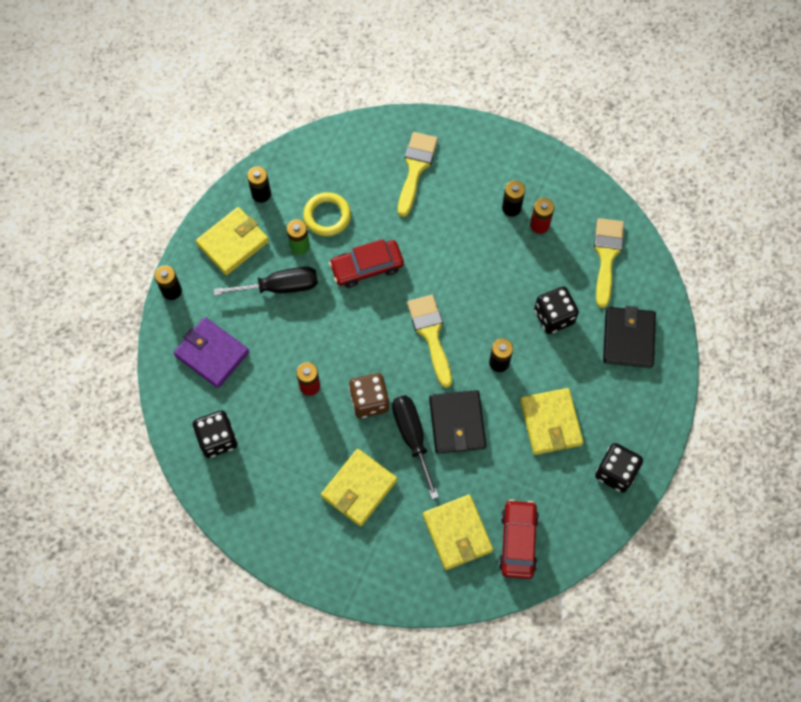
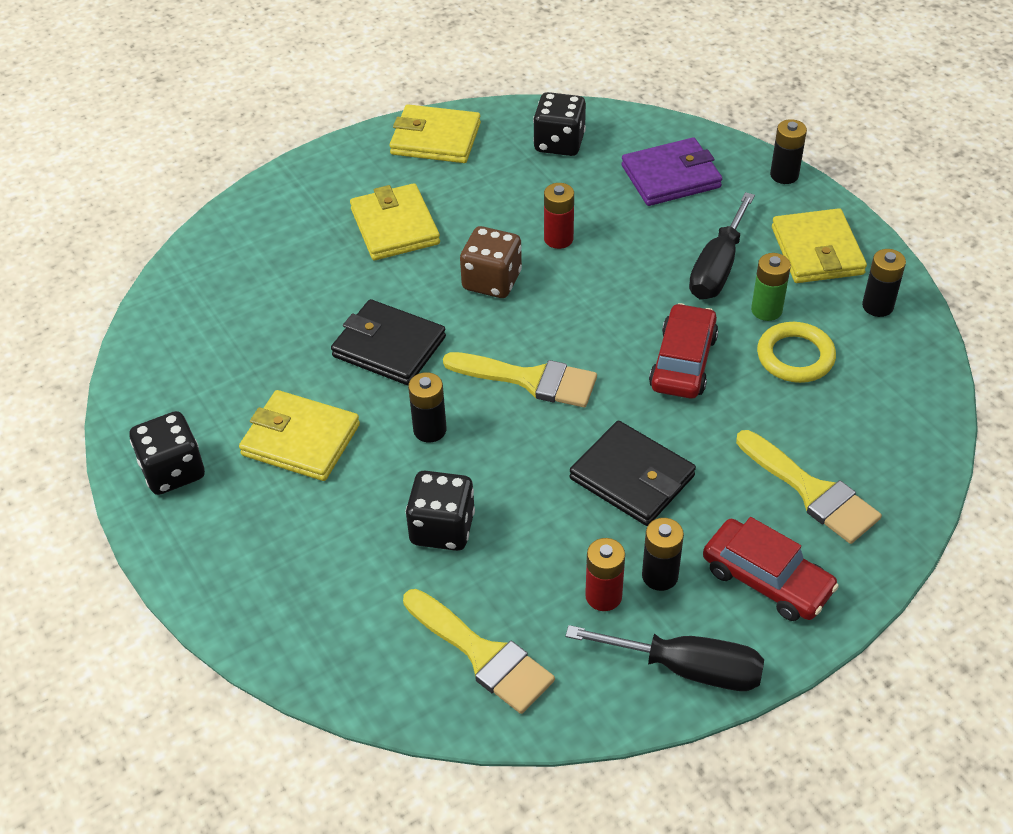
camera: 125 degrees right, 20 degrees down
(412, 437) = (411, 298): black screwdriver -> black screwdriver (687, 668)
(457, 533) = (261, 283): yellow wallet -> yellow wallet (435, 139)
(518, 541) = (196, 330): red car -> red car (767, 579)
(628, 338) = (332, 600): black wallet -> black wallet (632, 477)

